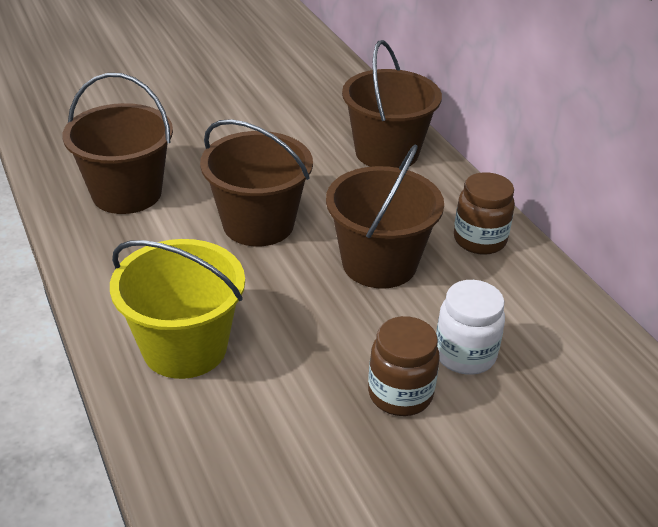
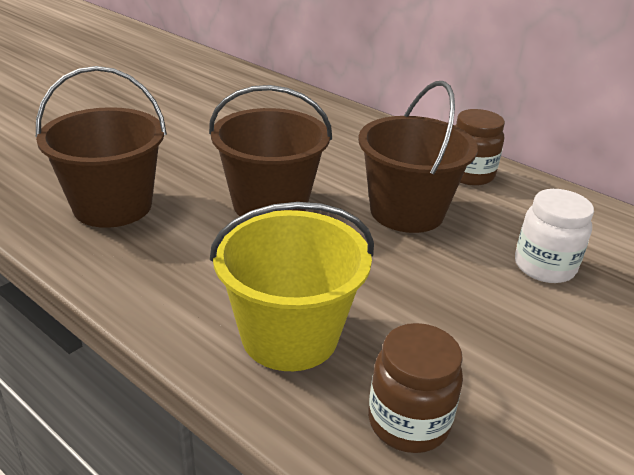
camera: 25 degrees left, 5 degrees down
(387, 152) = (335, 125): brown bucket -> none
(400, 394) = (525, 316): brown jar -> brown jar (408, 422)

